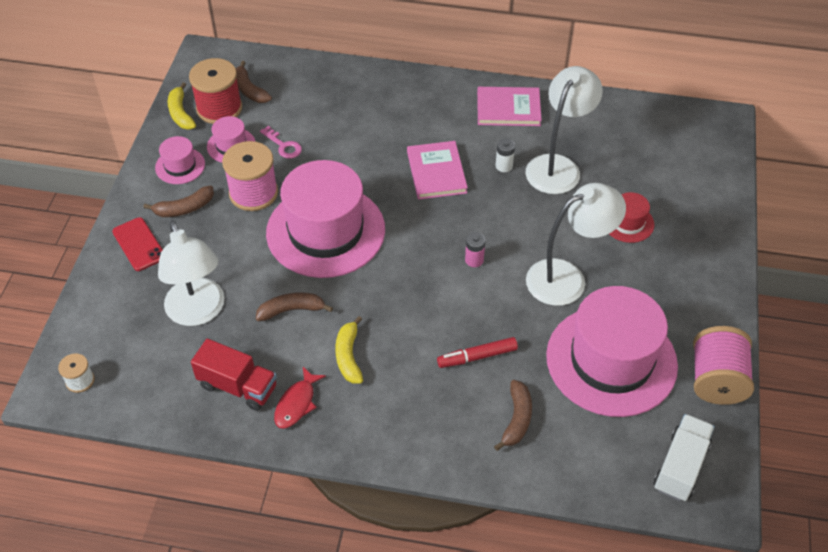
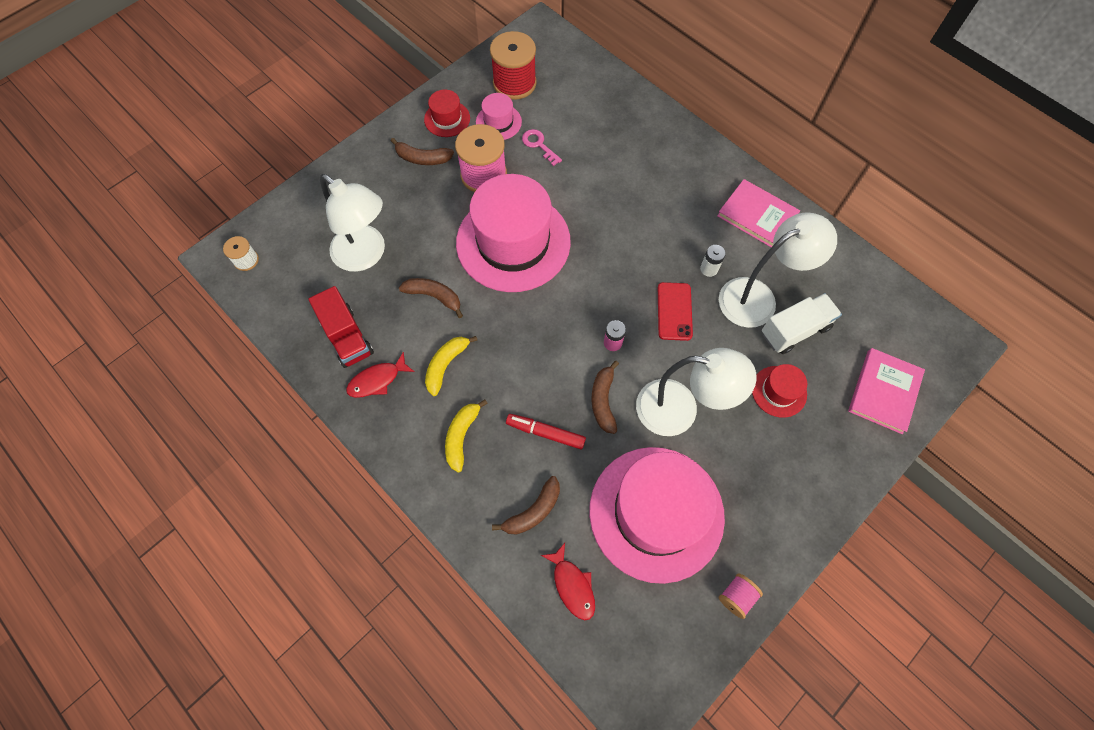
camera: 35 degrees right, 15 degrees up
(139, 244) = (368, 170): red phone -> red phone (674, 311)
(180, 166) = (447, 119): pink hat -> red hat
(181, 113) = (482, 72): yellow banana -> yellow banana (461, 436)
(198, 312) = (366, 255): white lamp -> white lamp turned 60 degrees counterclockwise
(249, 90) = (551, 79): brown banana -> brown banana (603, 401)
(283, 146) = (539, 145): pink key -> pink key turned 150 degrees clockwise
(436, 172) = (645, 241): pink book -> pink book (884, 391)
(593, 451) = (572, 585): none -> red fish
(680, 466) = (636, 654): white truck -> white truck (794, 330)
(716, 380) = (736, 597): pink spool -> pink spool, size x0.51

